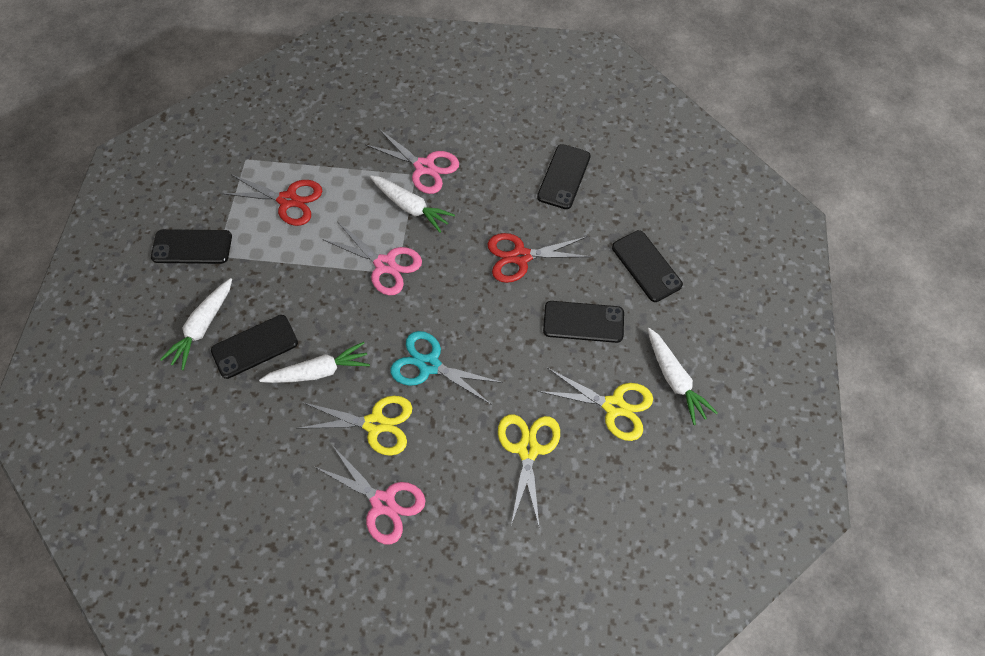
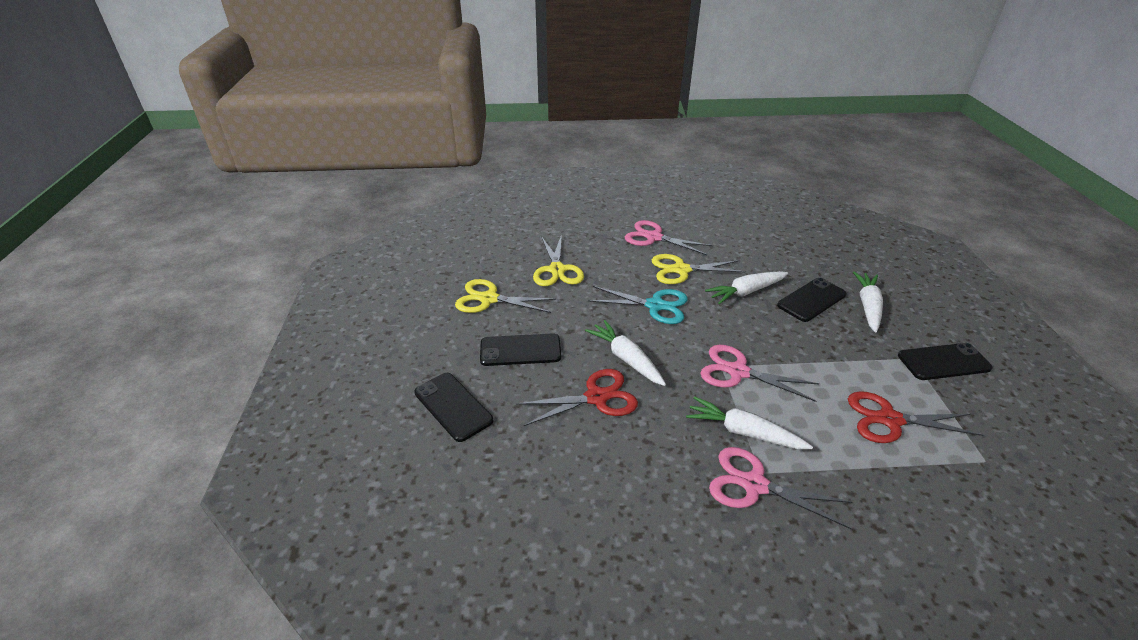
camera: 170 degrees right, 25 degrees down
(563, 177) = (562, 499): black phone -> none
(674, 379) = (433, 321): white carrot -> white carrot (626, 359)

